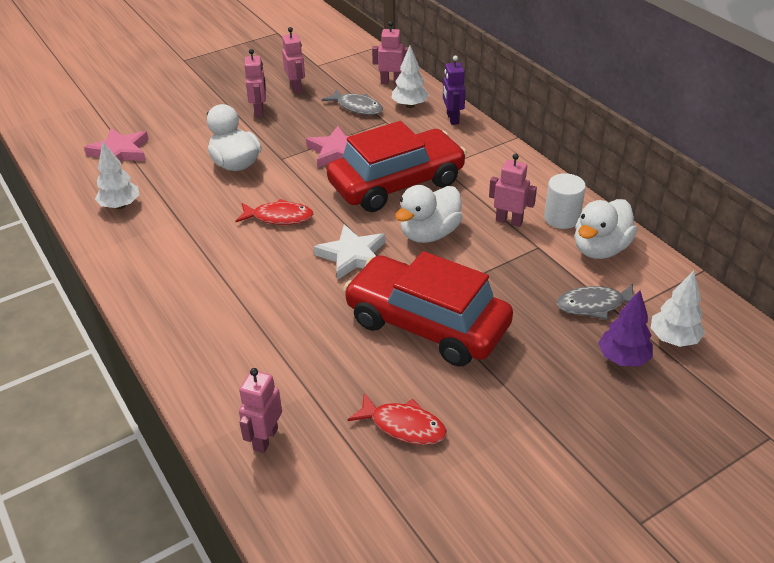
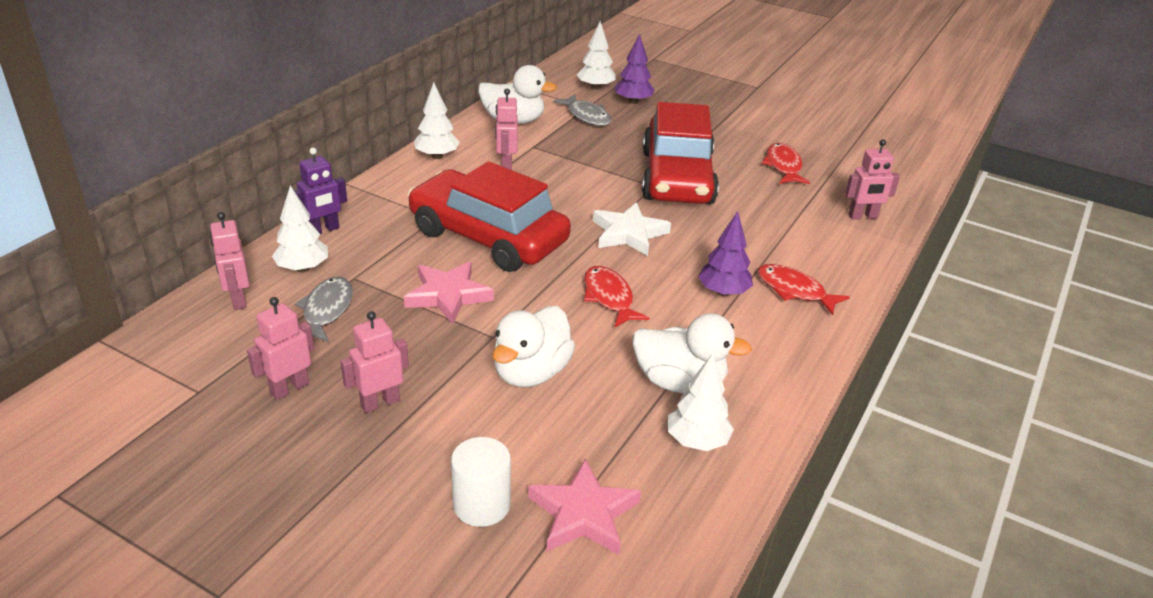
camera: 120 degrees left, 5 degrees down
(203, 320) = (794, 291): none -> red fish
(237, 277) = (723, 292): none -> purple tree
(429, 234) = (559, 200): white duck -> white duck (679, 382)
(542, 187) = (437, 156): none -> white tree
(561, 218) = (482, 141): white cylinder -> white cylinder (481, 505)

